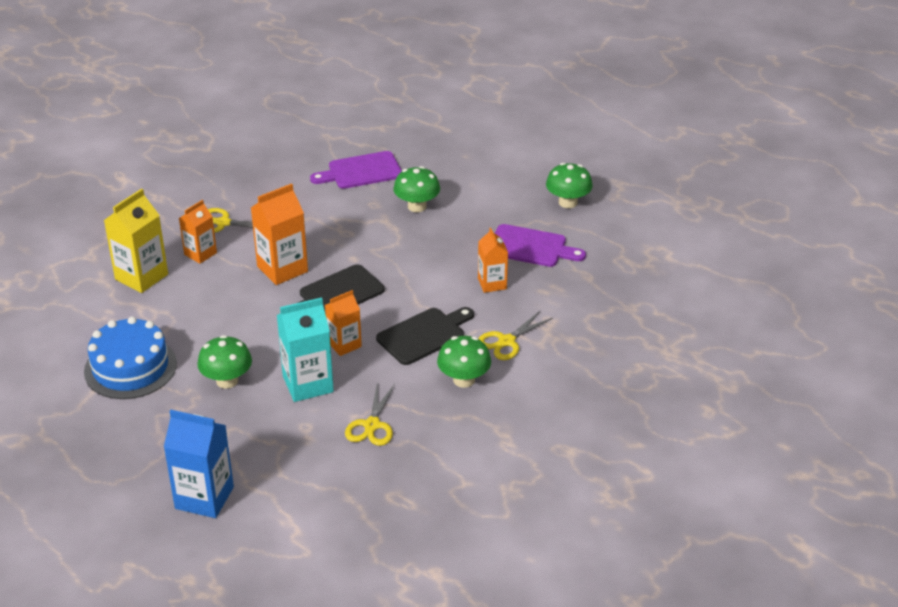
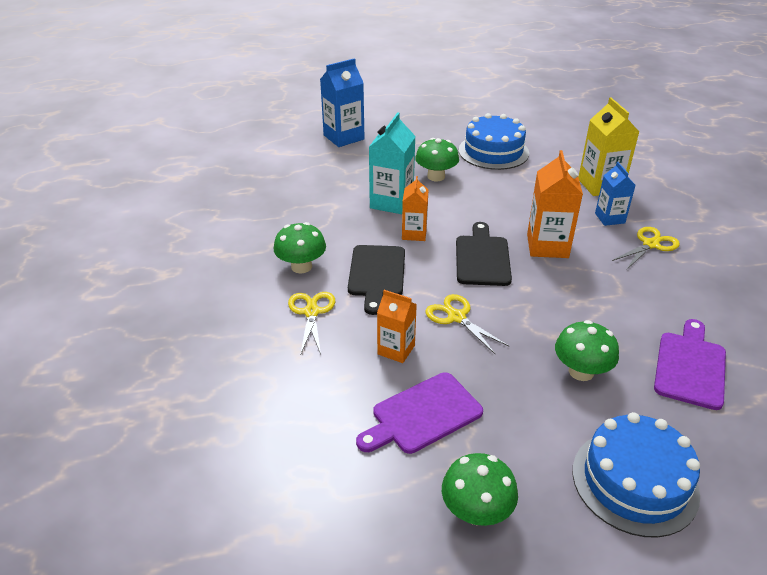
camera: 130 degrees right, 0 degrees up
(200, 254) = (609, 218): orange carton -> blue carton
(372, 425) = (316, 208): yellow scissors -> yellow scissors (456, 317)
(482, 165) = (634, 481): none -> blue cake

